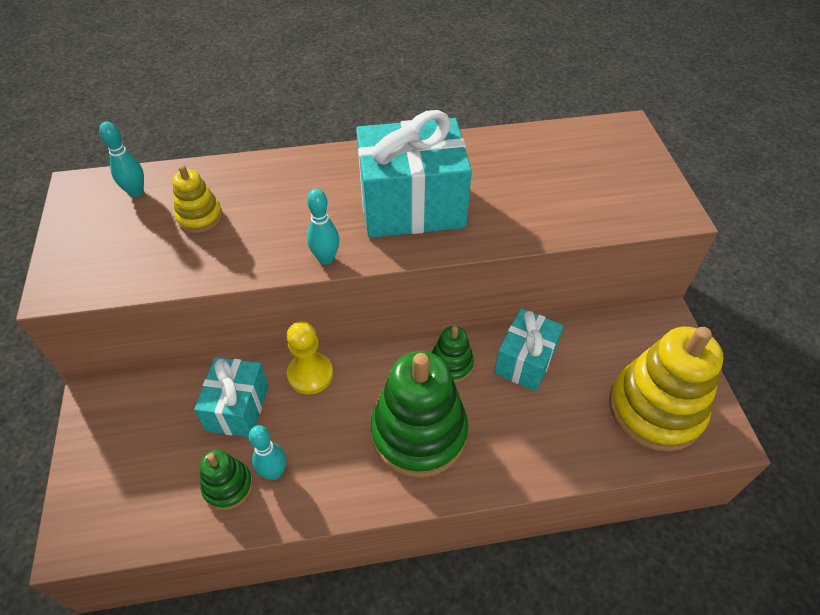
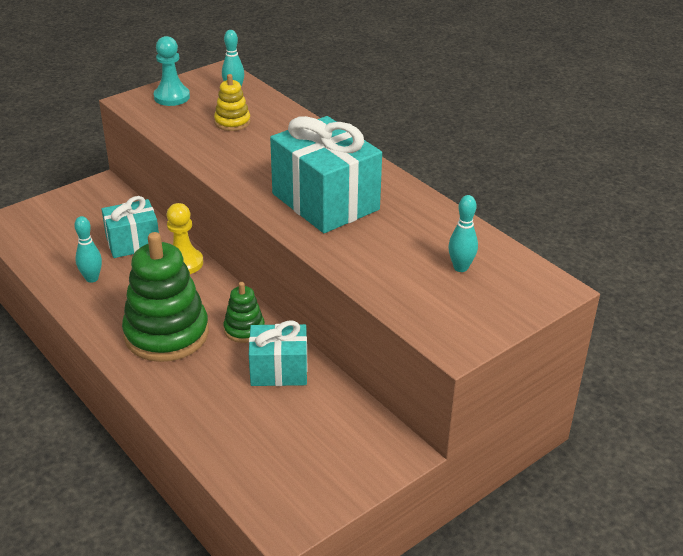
camera: 60 degrees right, 15 degrees down
(89, 248) = (172, 97): none -> turquoise pawn
(228, 486) = (70, 263): green stacking toy -> none
(326, 259) = (235, 183): turquoise bowling pin -> turquoise bowling pin (460, 267)
(655, 409) = (284, 468): yellow stacking toy -> none

